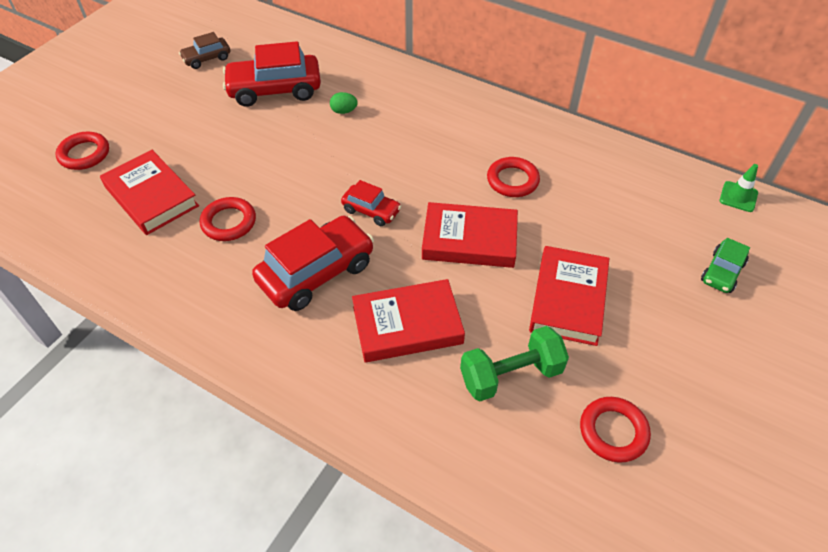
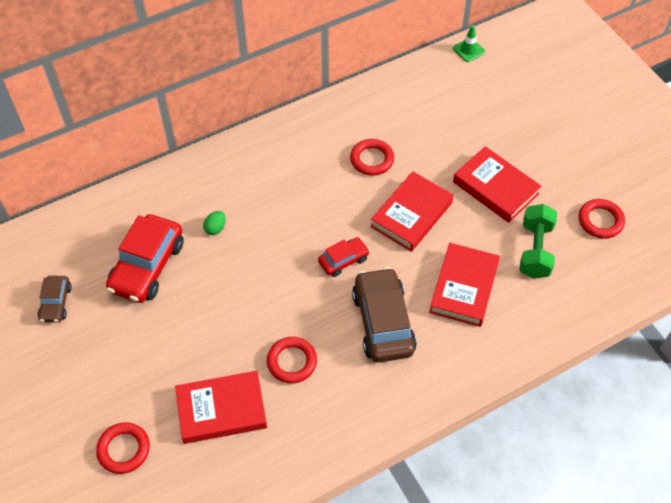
camera: 60 degrees left, 5 degrees up
(316, 272) = (383, 322): red car -> brown car
(722, 272) = (522, 98): green car -> none

